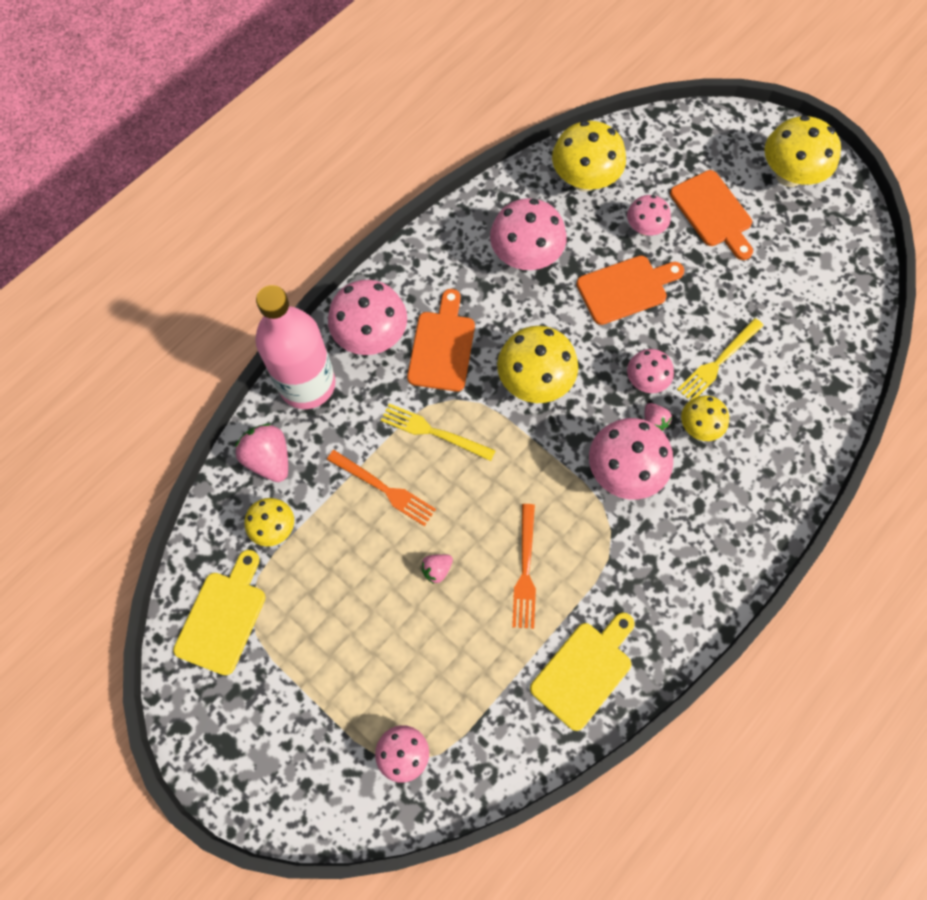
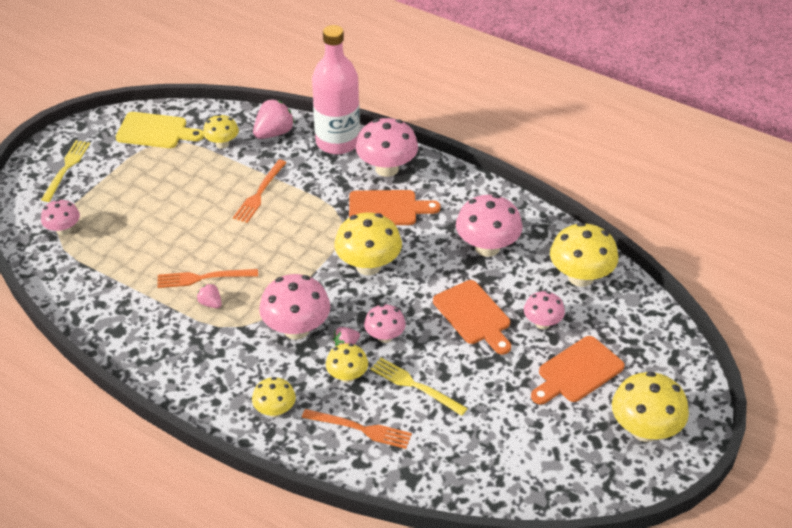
camera: 80 degrees right, 25 degrees down
(434, 432) = (311, 213): yellow fork -> yellow fork (66, 168)
(436, 569) = (199, 229): pink strawberry -> pink strawberry (210, 303)
(584, 671) = (125, 320): yellow cutting board -> none
(741, 507) = (275, 410): none -> yellow mushroom
(772, 424) = (360, 429): none -> orange fork

